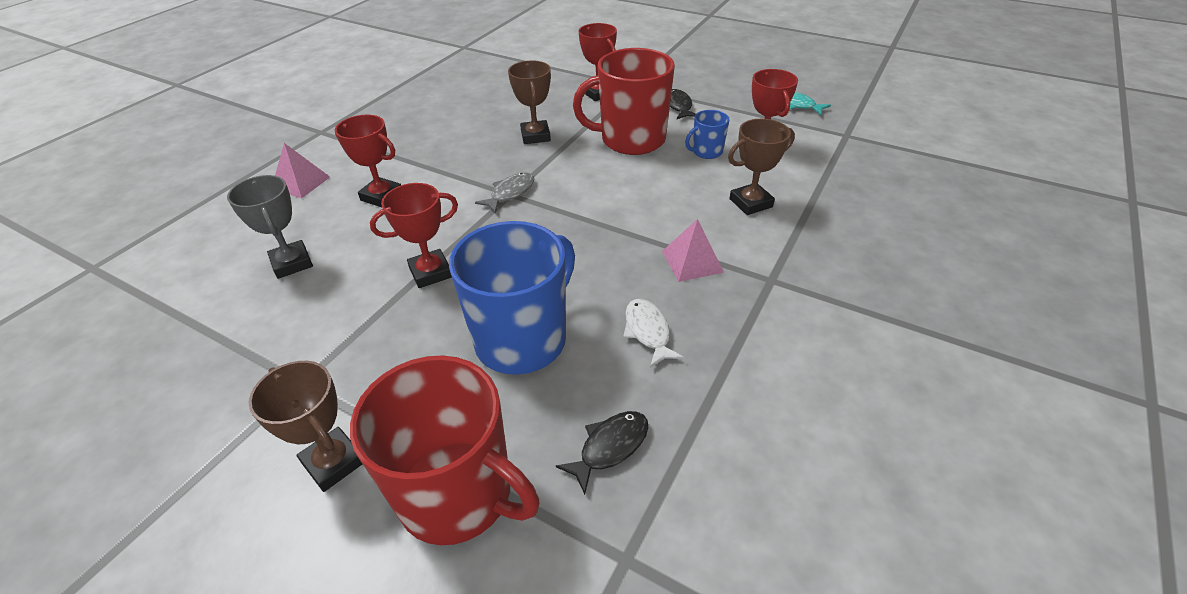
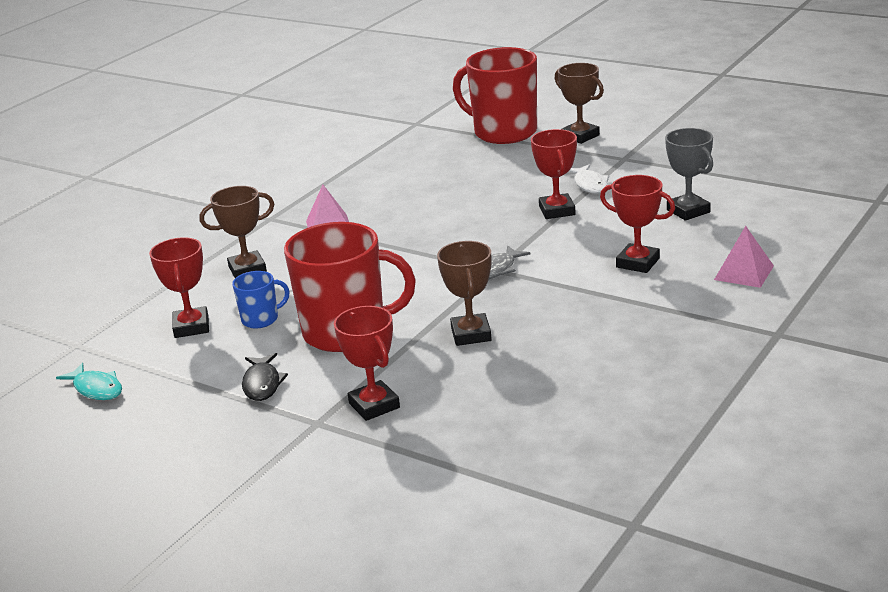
camera: 175 degrees left, 15 degrees down
(430, 272) = (557, 211): red trophy -> red trophy turned 75 degrees counterclockwise
(523, 339) = (473, 181): blue mug -> none
(610, 447) = (417, 148): black fish -> none
(648, 331) = (380, 189): white fish -> white fish (590, 185)

